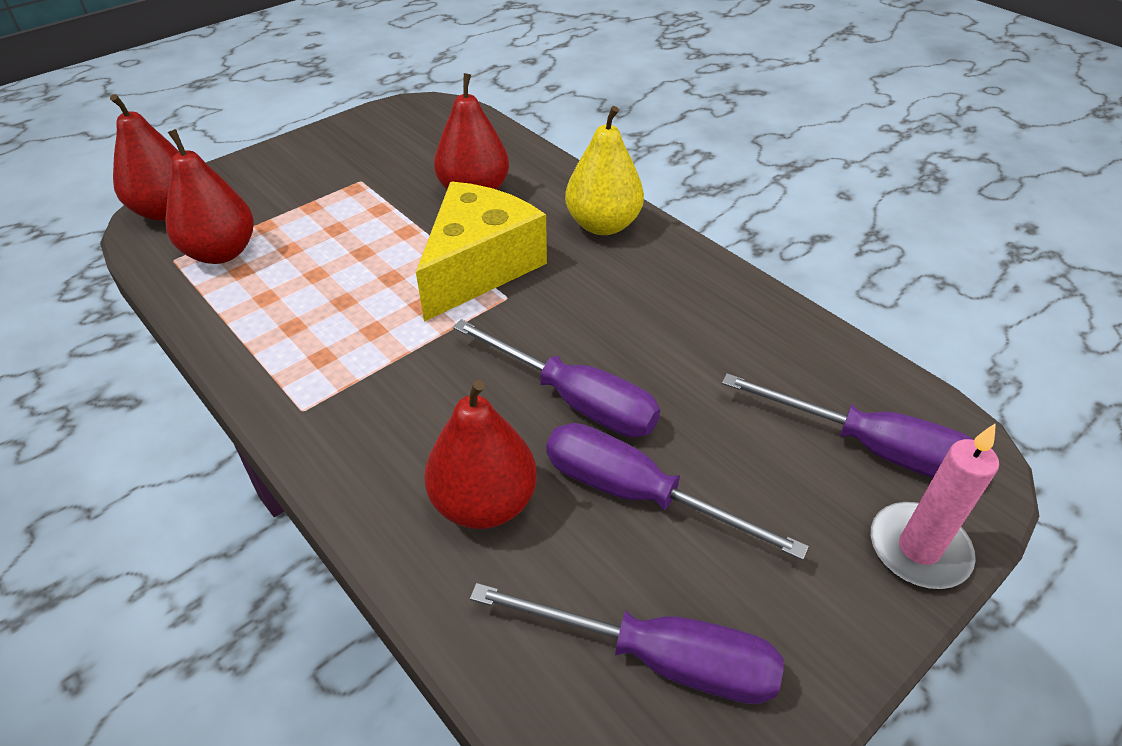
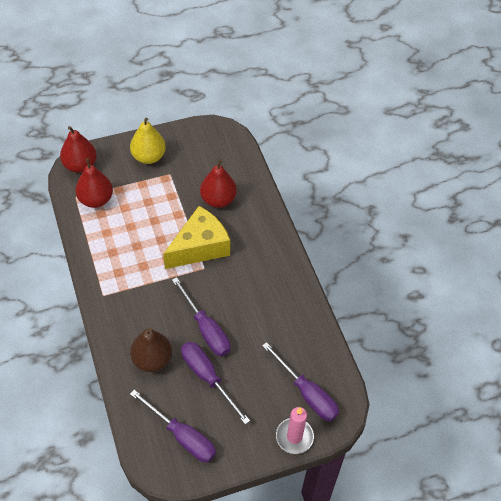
camera: 20 degrees right, 10 degrees up
(484, 503) = (152, 360): red pear -> brown pear
(603, 225) = (266, 241): yellow pear -> yellow pear (148, 157)

